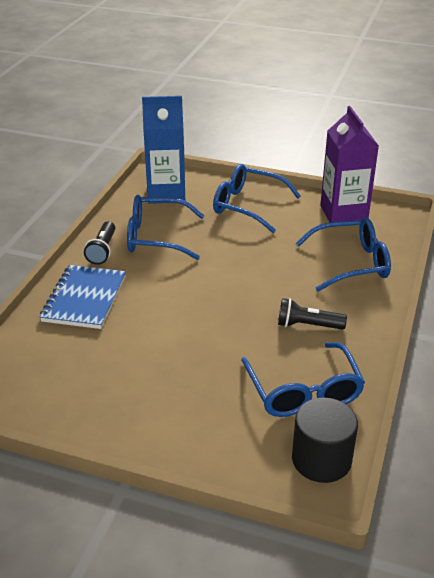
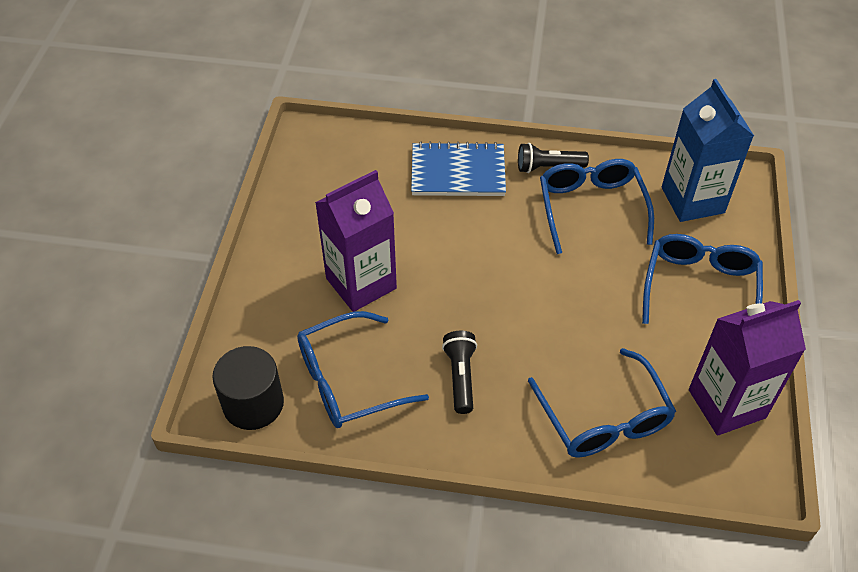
camera: 80 degrees right, 15 degrees up
(195, 373) = (361, 283): none -> purple carton

